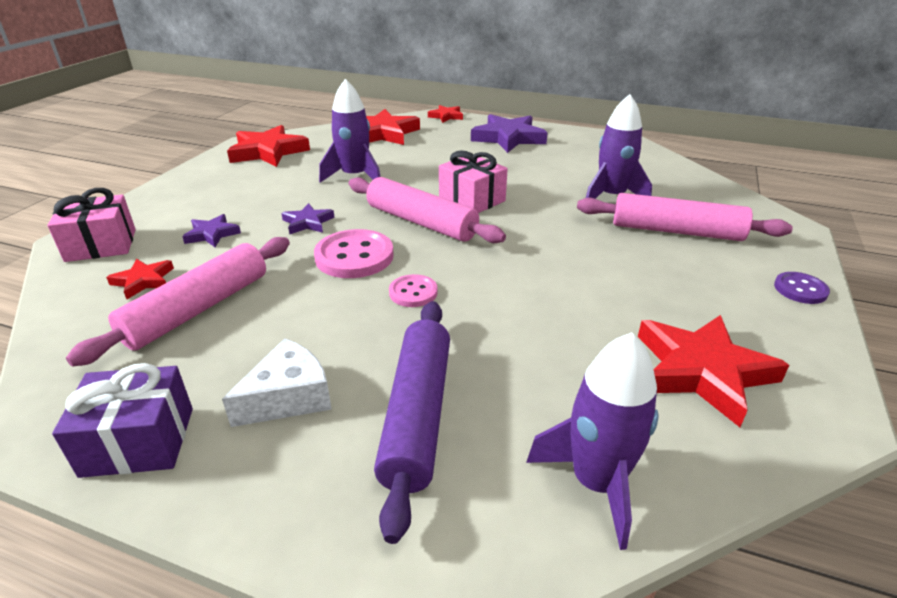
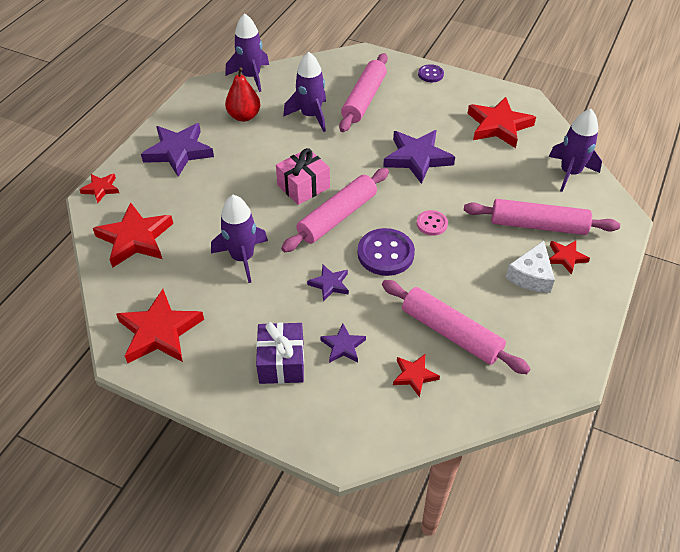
camera: 85 degrees left, 15 degrees up
(101, 245) = (355, 425): pink gift -> none
(138, 441) = (569, 334): purple gift -> purple gift (281, 362)
(288, 397) = (531, 276): white cheese -> white cheese turned 120 degrees counterclockwise
(327, 452) = (566, 257): none -> red star
(354, 256) = (385, 253): pink button -> purple button
(417, 415) = (538, 225): purple rolling pin -> pink rolling pin
(559, 278) = (417, 158): none -> purple star
(584, 161) = (244, 116): none -> red pear
(663, 159) = (251, 77): none -> purple rocket

